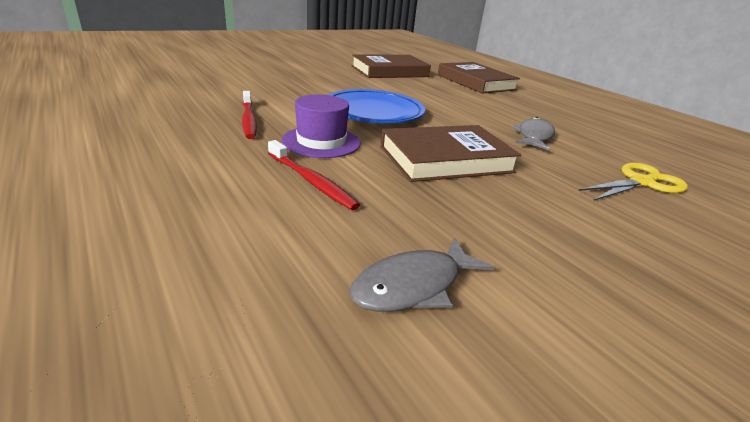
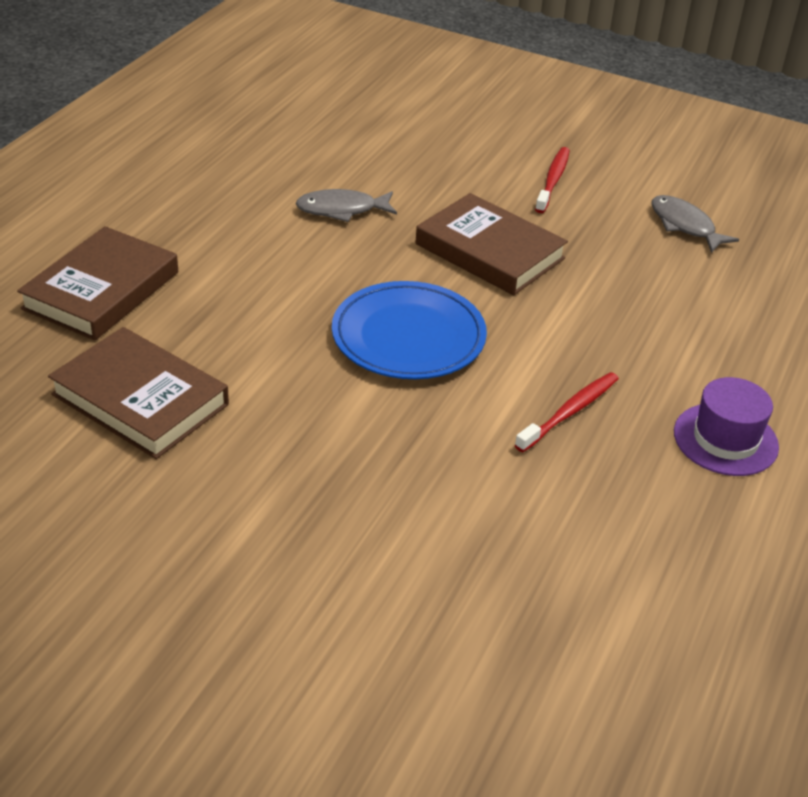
camera: 120 degrees left, 10 degrees up
(311, 181) = (634, 305): red toothbrush -> red toothbrush (553, 180)
(321, 142) = (553, 335): purple hat -> purple hat (725, 439)
(413, 285) = (685, 225): grey fish -> grey fish turned 150 degrees counterclockwise
(641, 183) = (400, 149): yellow scissors -> none

